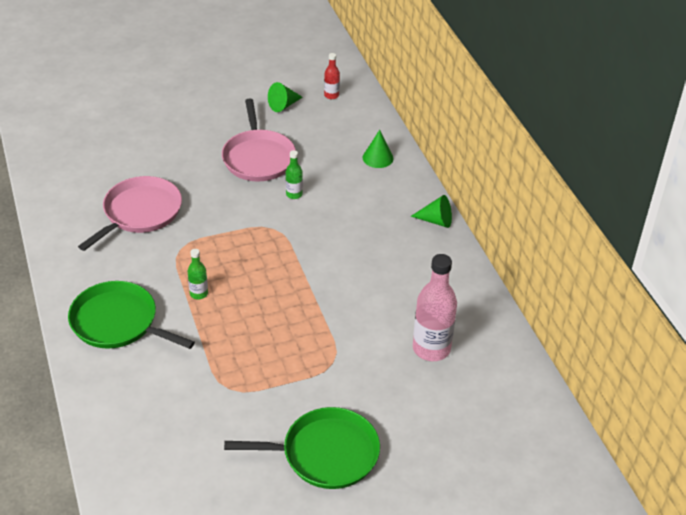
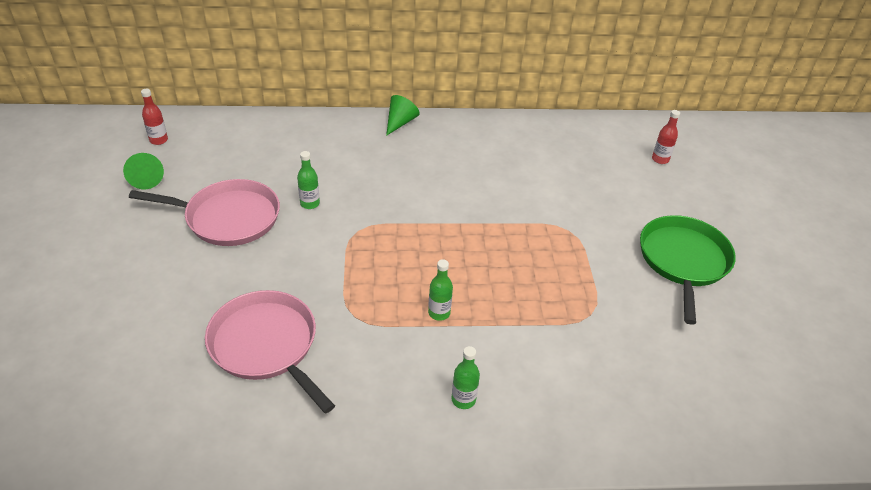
camera: 75 degrees left, 0 degrees up
(118, 322) = (463, 399): green pan -> green bottle
(378, 158) = (287, 134): green cone -> none
(431, 349) = (564, 166): pink bottle -> none
(487, 428) = (660, 159): none -> red bottle

